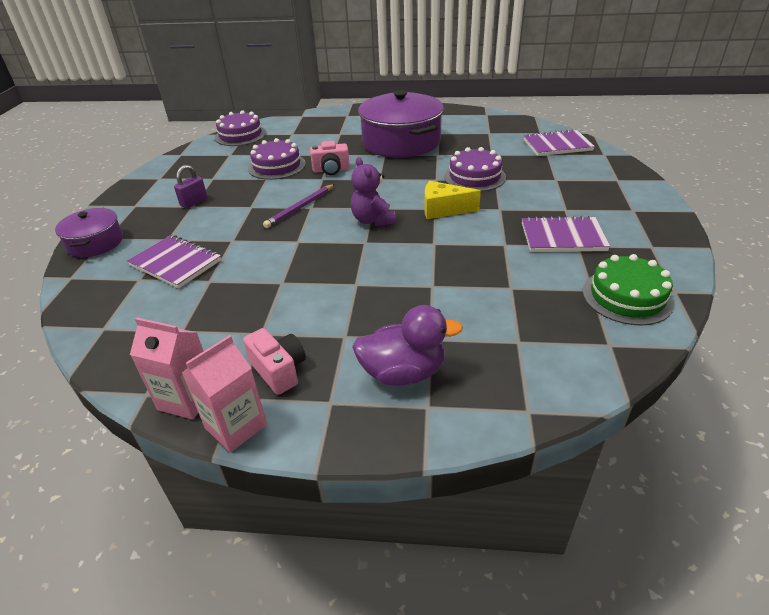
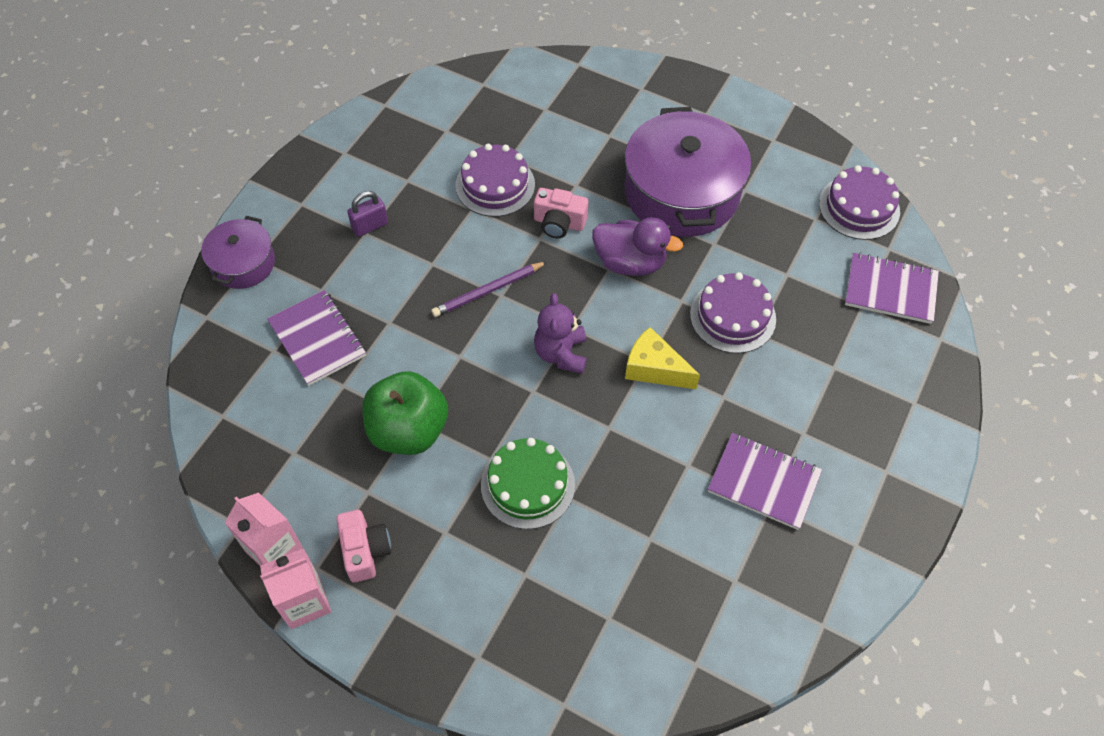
camera: 20 degrees right, 20 degrees up
(240, 135) = (476, 85): purple cake -> purple cake (859, 207)
(278, 288) = (408, 430): none -> green apple
(403, 373) = (476, 607): purple duck -> purple duck (630, 262)
(627, 297) = (764, 609): green cake -> green cake (527, 485)

